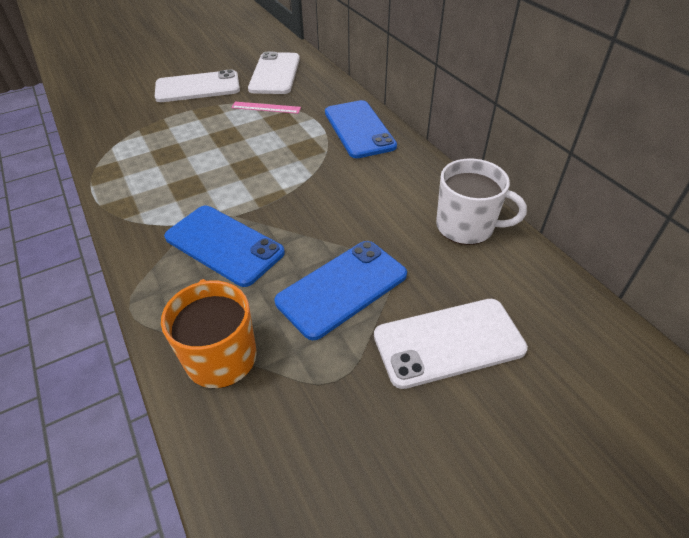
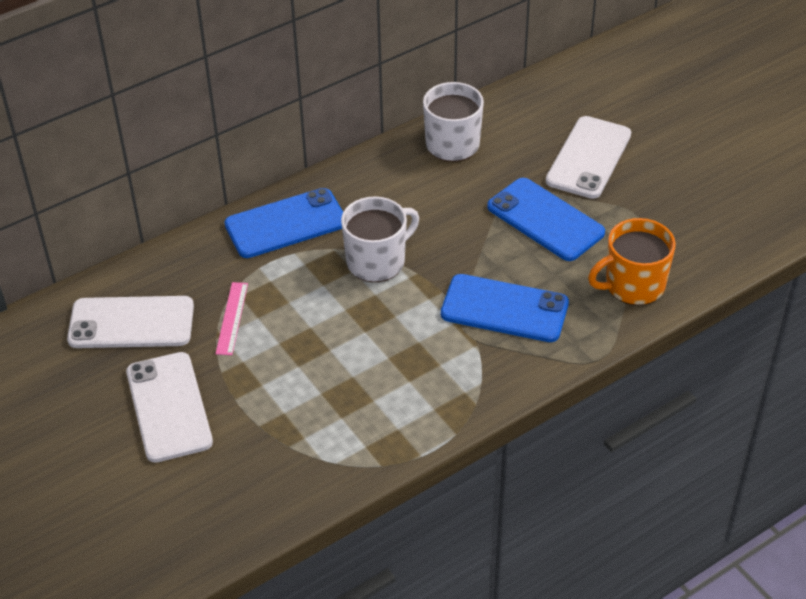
camera: 95 degrees left, 0 degrees up
(224, 245) = (504, 309): blue phone -> blue phone turned 75 degrees clockwise
(306, 172) = (377, 261): none -> white mug
(448, 342) = (588, 158): white phone -> white phone turned 45 degrees clockwise

